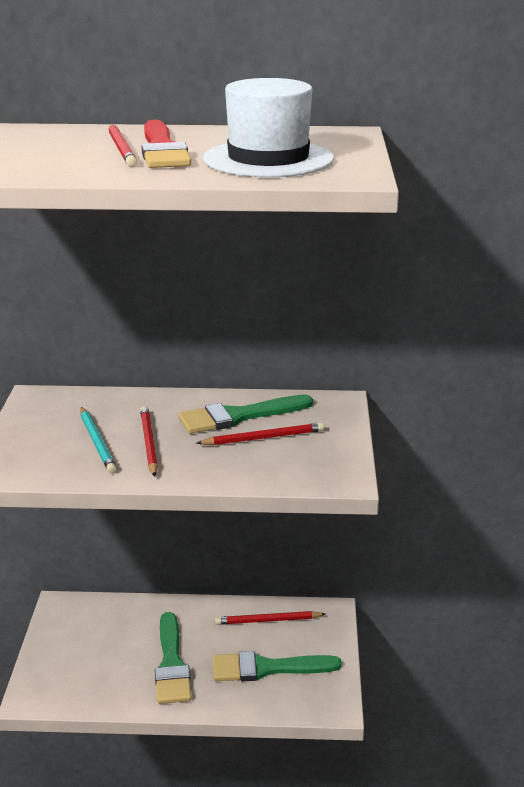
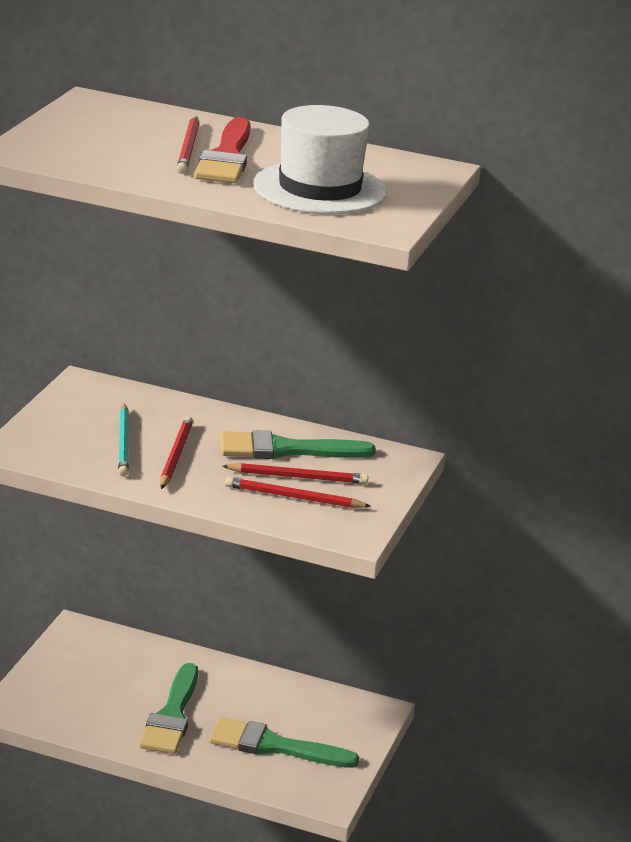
camera: 15 degrees right, 0 degrees up
(268, 620) = (300, 701): red pencil -> red pencil (293, 497)

